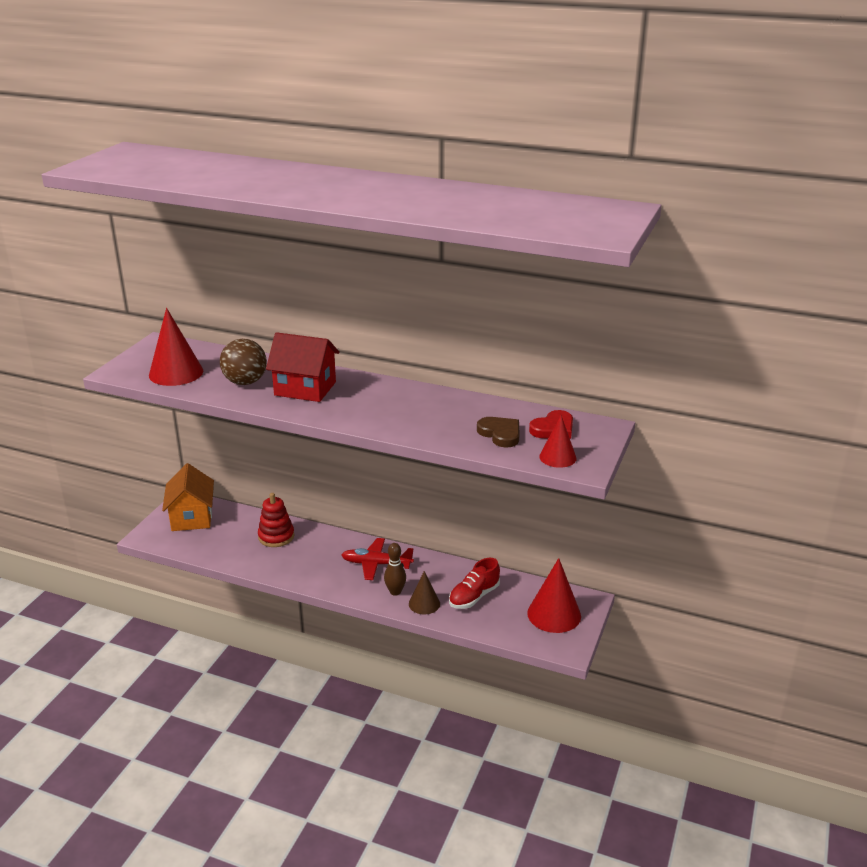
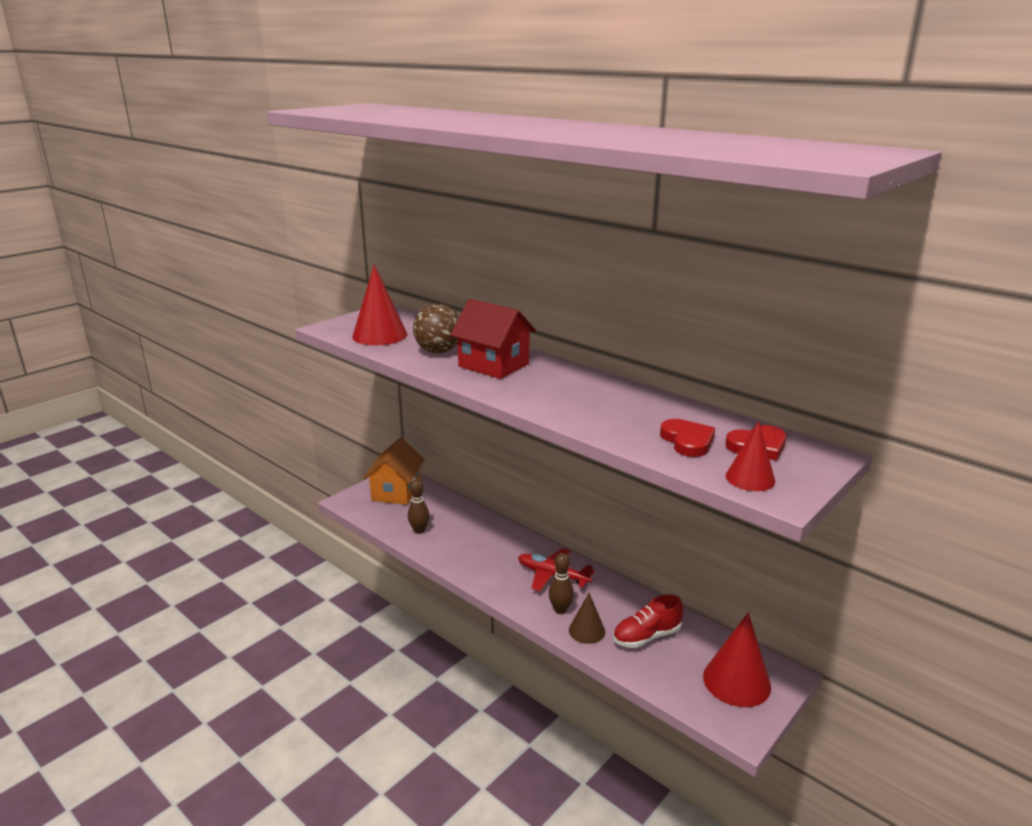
camera: 20 degrees right, 5 degrees down
(235, 550) = (419, 530): none -> brown bowling pin
(276, 536) = (465, 526): red stacking toy -> none
(500, 434) = (687, 441): brown heart -> red heart

